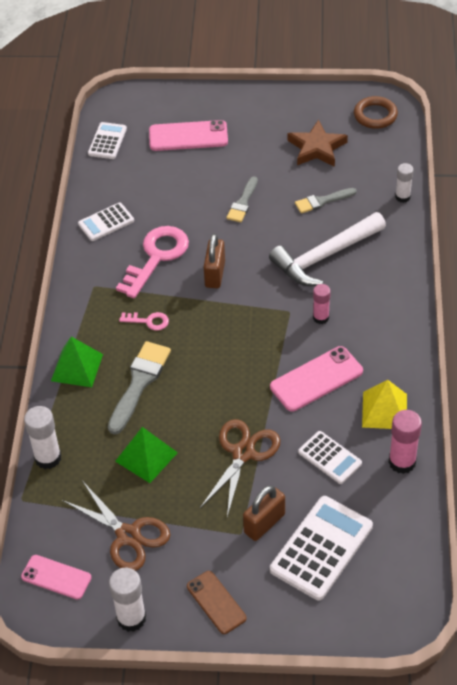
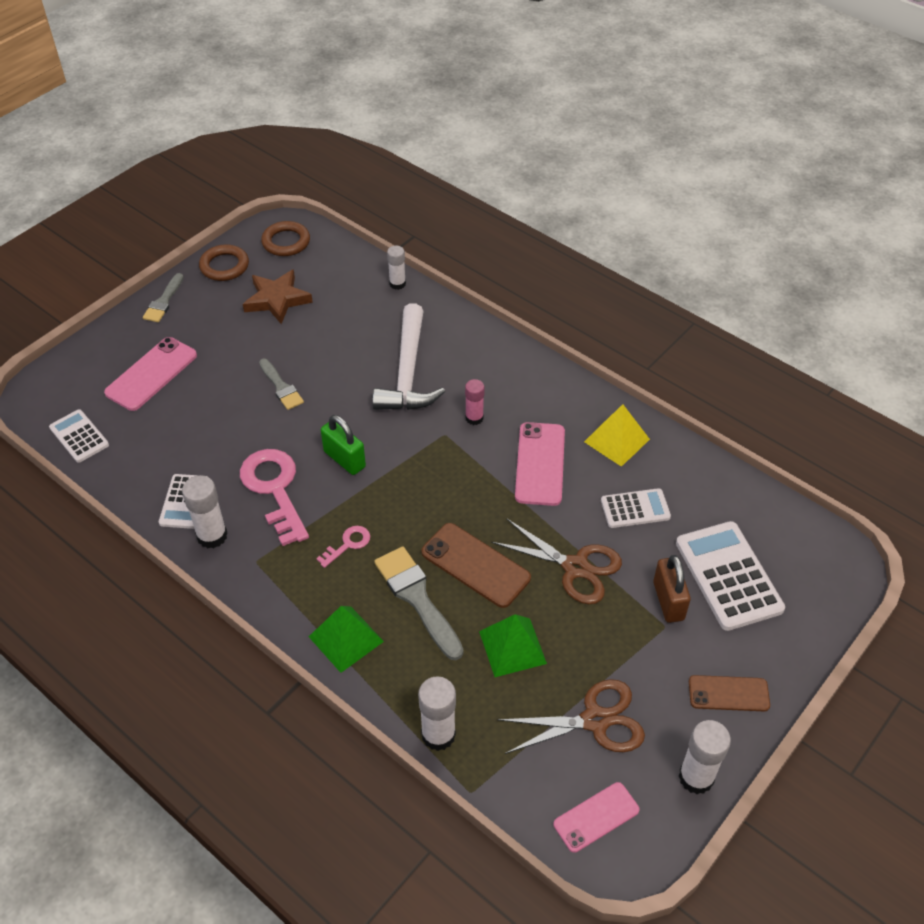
camera: 55 degrees left, 0 degrees up
(93, 253) = (212, 536): none -> white glue stick
(194, 397) = (475, 565): none -> brown phone
(215, 274) = (344, 459): brown padlock -> green padlock
(243, 453) = (575, 568): brown scissors -> brown scissors turned 150 degrees clockwise
(317, 102) = (224, 266): none -> brown ring
(322, 201) = (343, 334): grey brush -> grey brush (164, 301)
(402, 462) = (681, 464): pink glue stick -> none

